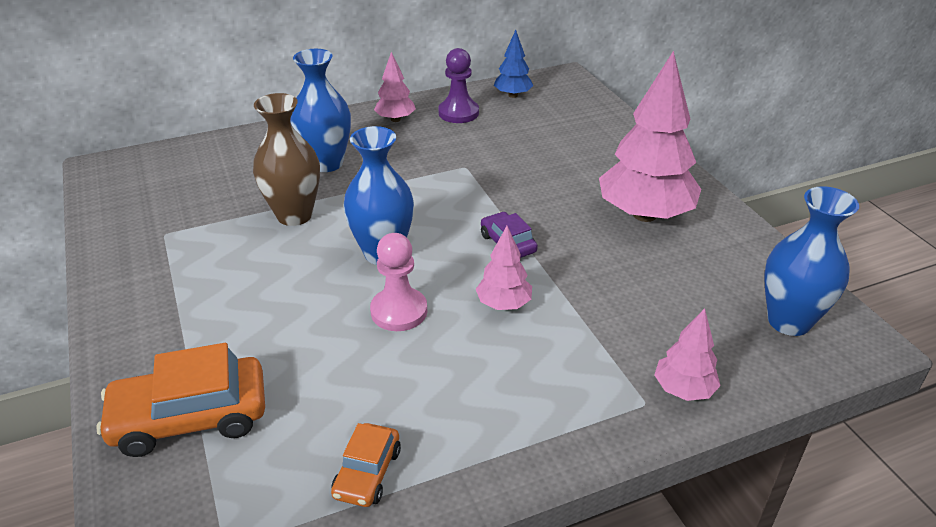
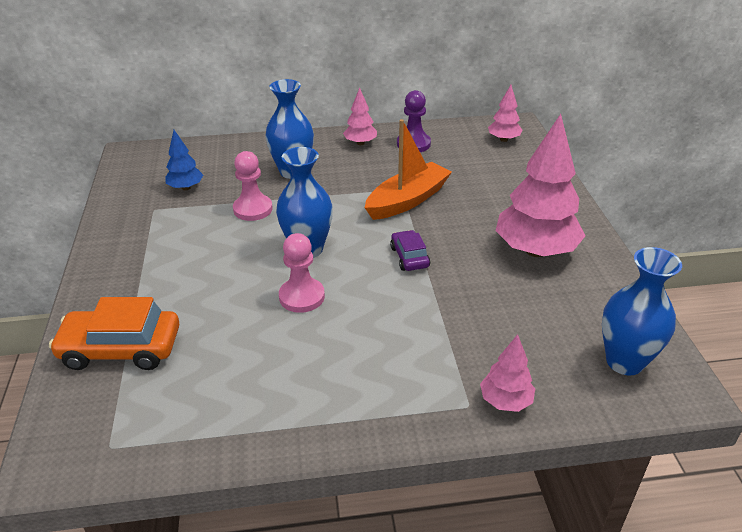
camera: 15 degrees right, 0 degrees up
(294, 215) = (253, 209): brown vase -> pink pawn
(367, 473) = (229, 415): orange car -> none
(478, 178) = (407, 200): none -> orange boat
(503, 304) = (386, 305): pink tree -> pink tree (503, 139)
(513, 95) = (465, 134): blue tree -> blue tree (186, 187)

